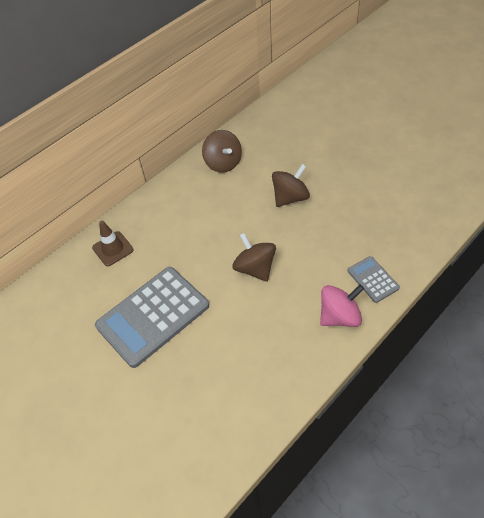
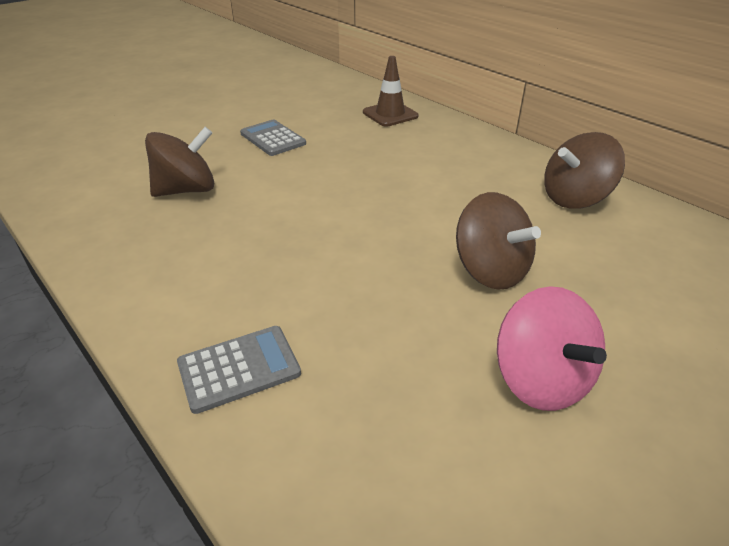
camera: 90 degrees right, 15 degrees down
(153, 316) = (273, 139): grey calculator -> grey calculator, size x0.48
(255, 268) = (323, 218): brown spinning top -> brown spinning top (187, 190)
(339, 316) = (177, 304): pink spinning top -> pink spinning top (541, 380)

